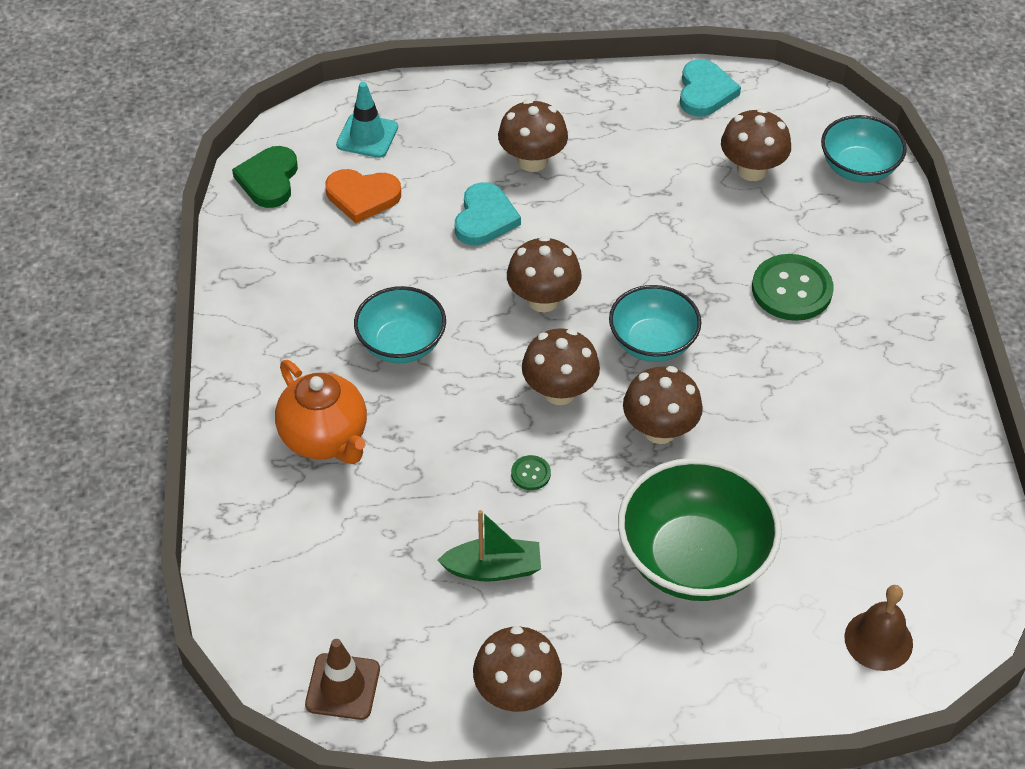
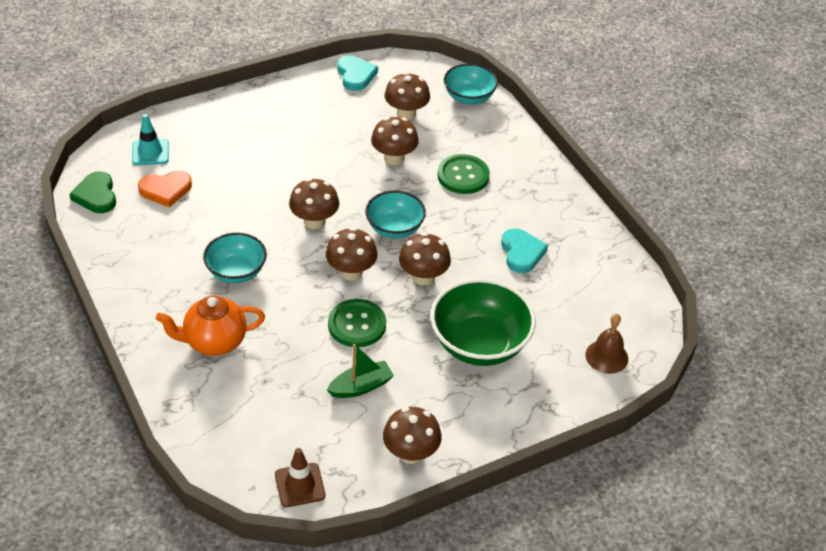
camera: 25 degrees left, 5 degrees down
(325, 438) = (214, 342): orange teapot -> orange teapot turned 135 degrees clockwise
(485, 218) = (253, 183): turquoise heart -> turquoise heart (521, 253)
(530, 474) = (357, 325): green button -> green button, size x2.20
(532, 161) = (267, 141): brown mushroom -> brown mushroom (394, 158)

